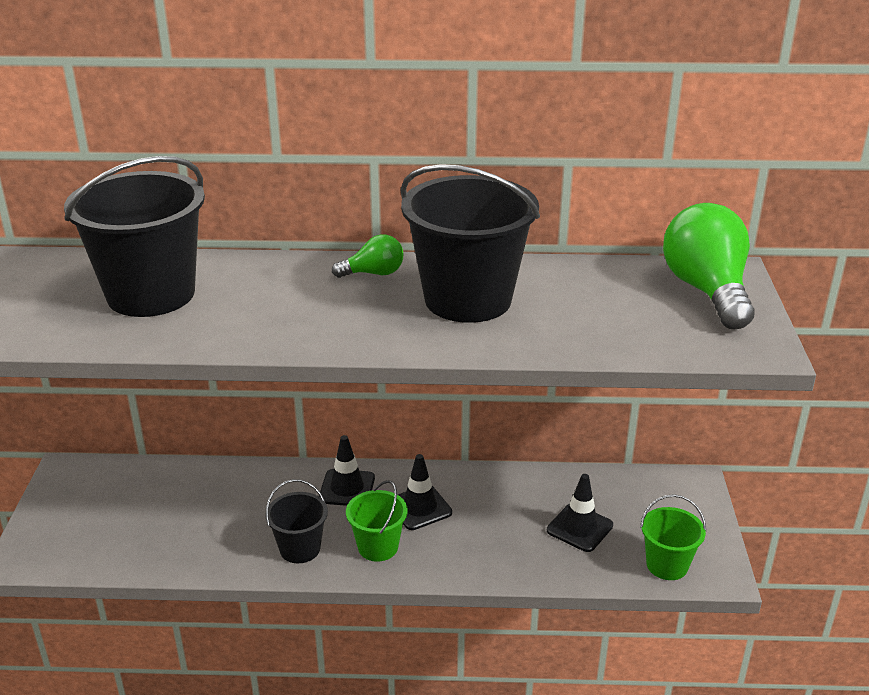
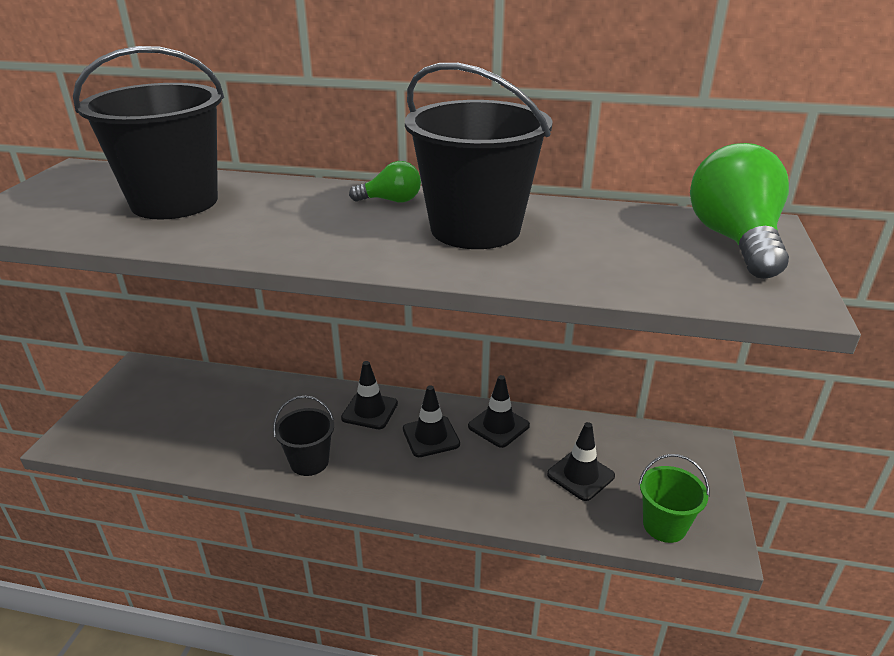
camera: 10 degrees right, 0 degrees up
(378, 547) = (381, 469): green bucket -> none
(487, 488) = (498, 426): none -> black traffic cone

